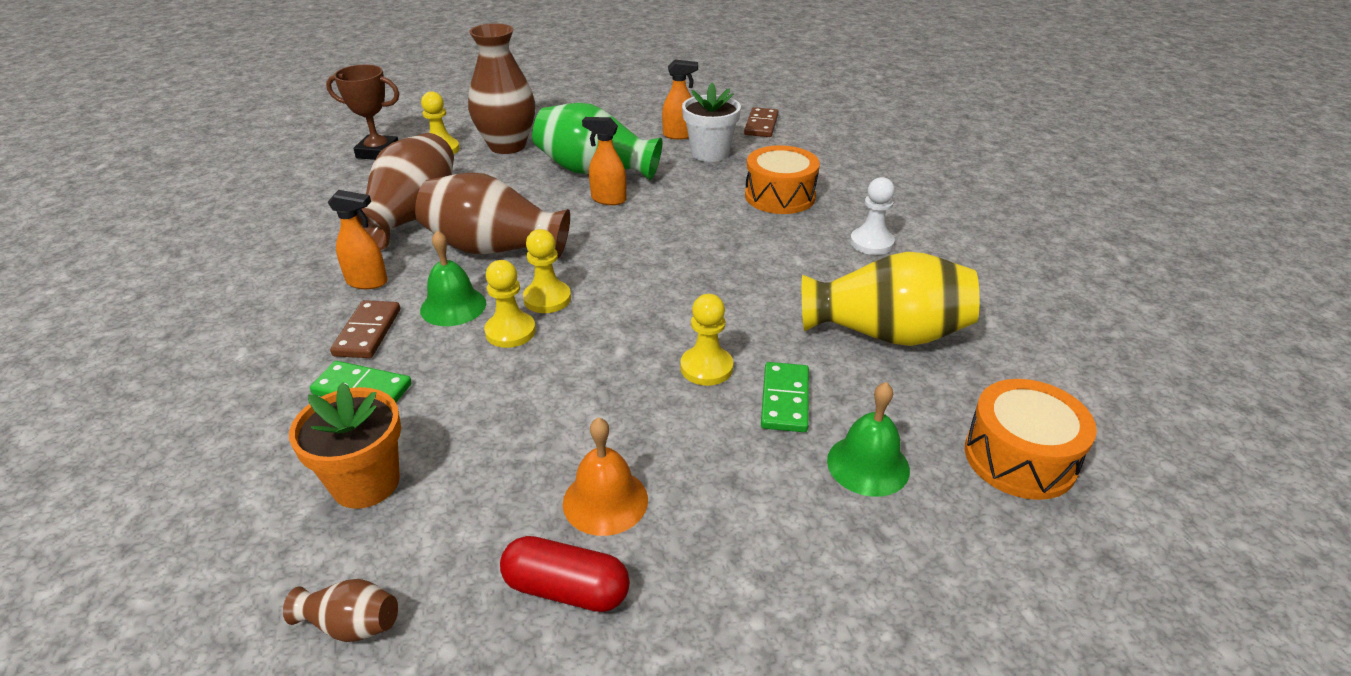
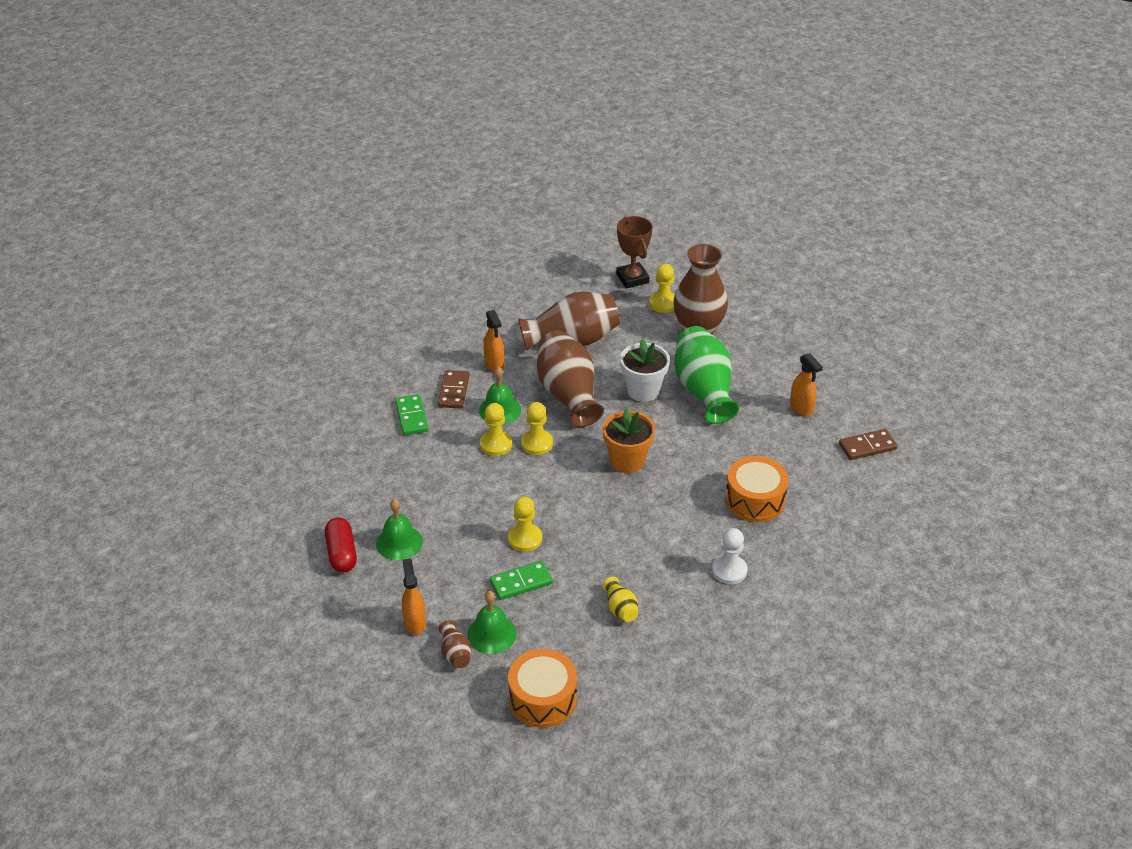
camera: 60 degrees right, 5 degrees up
(351, 625) = (285, 497): brown vase -> brown vase (455, 654)
(366, 483) = (356, 456): orange flower pot -> orange flower pot (627, 460)
(368, 332) = (454, 391): brown domino -> brown domino turned 60 degrees counterclockwise
(605, 501) = (399, 542): orange bell -> green bell
(608, 199) = (670, 415): orange spray bottle -> orange spray bottle (415, 622)
(710, 153) = (788, 437): white flower pot -> white flower pot (643, 390)
(886, 334) = (620, 609): yellow vase -> yellow vase, size x0.44

